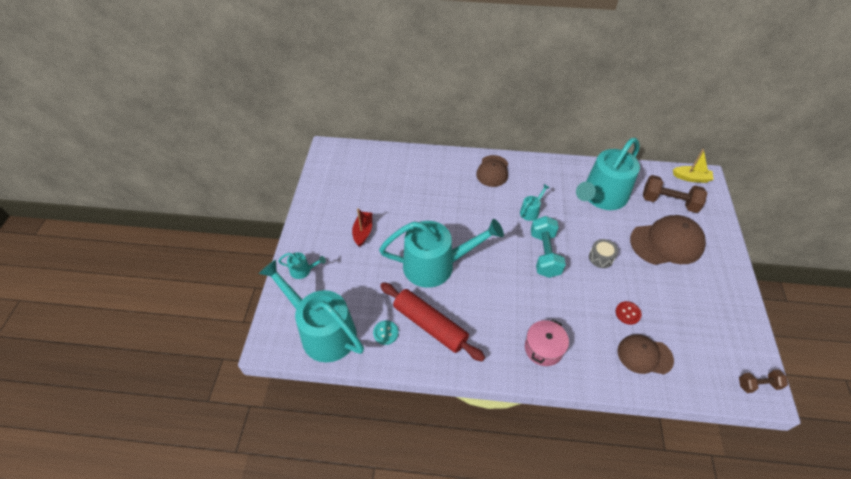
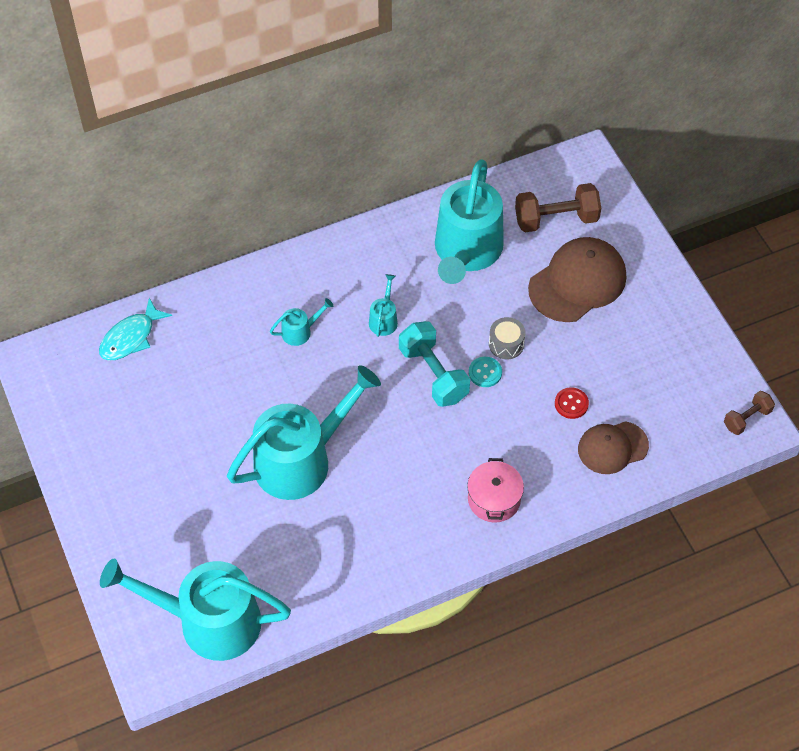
camera: 30 degrees left, 5 degrees up
(303, 270) = (125, 557): turquoise watering can -> turquoise watering can (300, 331)
(363, 232) = (171, 462): red boat -> none
(385, 161) = (131, 337): none -> turquoise fish
(386, 333) = (291, 581): turquoise button -> turquoise button (485, 373)
(430, 325) = (341, 542): red rolling pin -> none
(492, 171) = (298, 281): brown cap -> none
(691, 178) = (569, 167): yellow boat -> none

